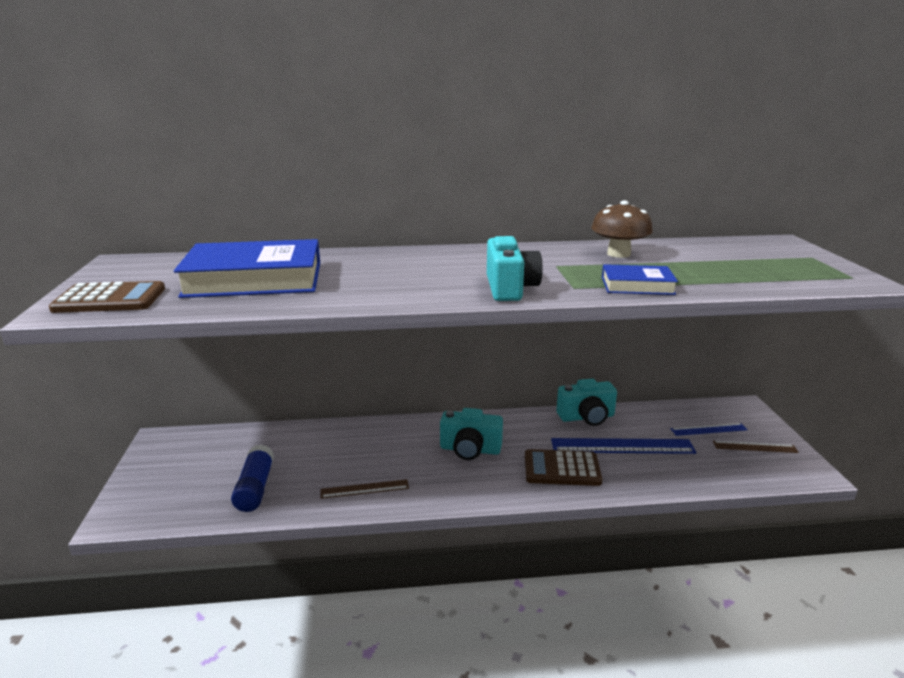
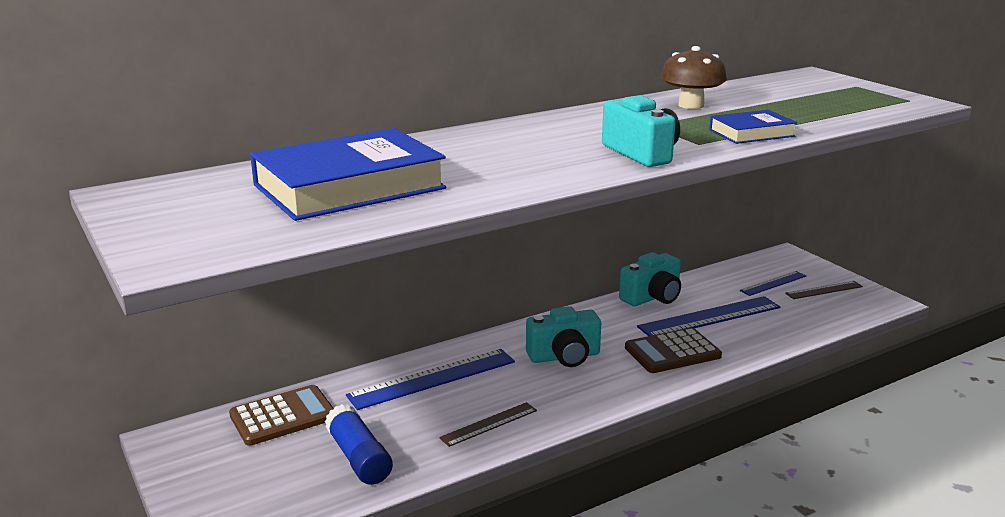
camera: 25 degrees left, 0 degrees up
(110, 299) = (206, 237): brown calculator -> brown calculator (283, 416)
(359, 441) = (433, 378): none -> blue ruler

